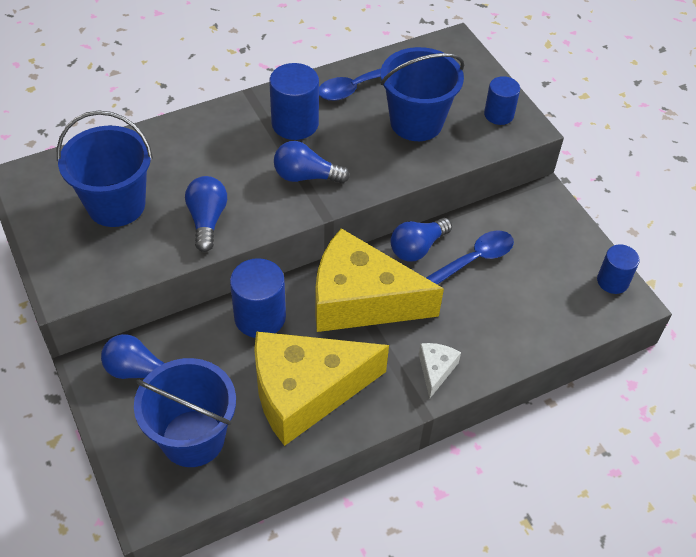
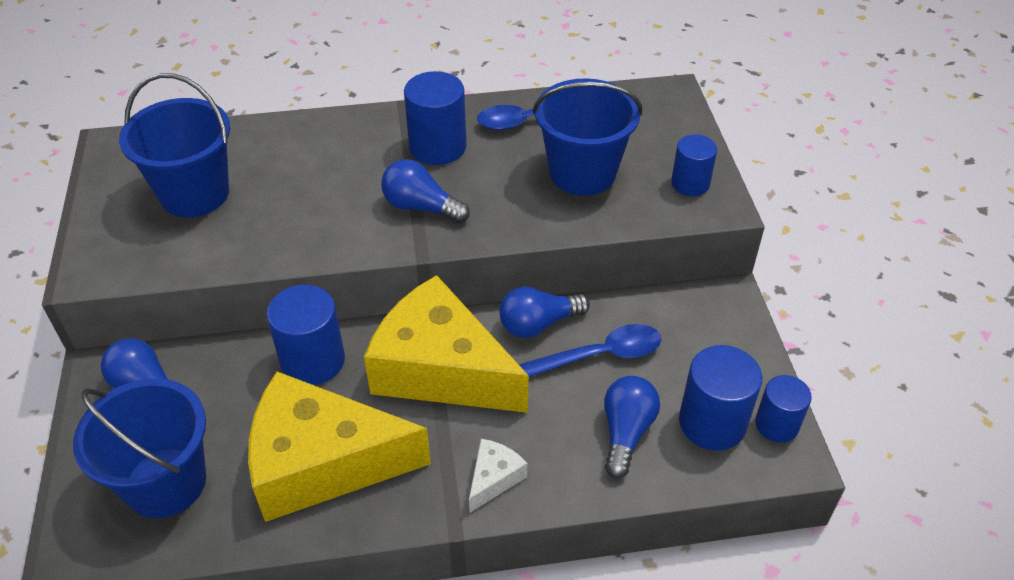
camera: 20 degrees right, 5 degrees down
(207, 220) = (283, 231): blue light bulb -> blue light bulb (626, 432)
(569, 291) = (712, 423): none -> blue cylinder

